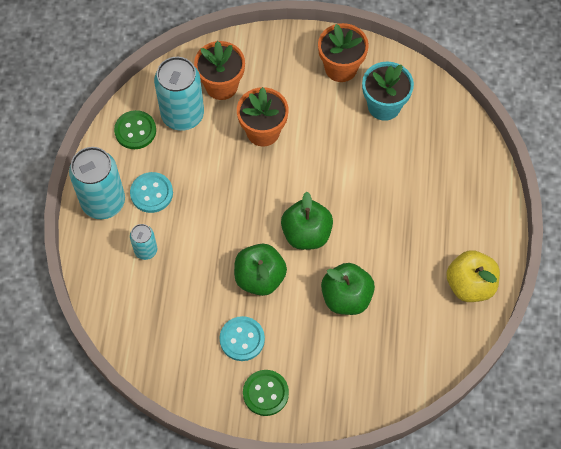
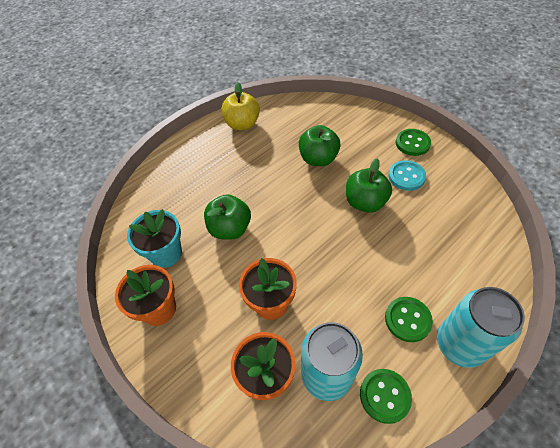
camera: 135 degrees left, 10 degrees down
(146, 250) = (442, 276): turquoise can -> none
(151, 193) = (407, 319): turquoise button -> green button
(306, 234) = (309, 207): green apple -> green apple (230, 228)

